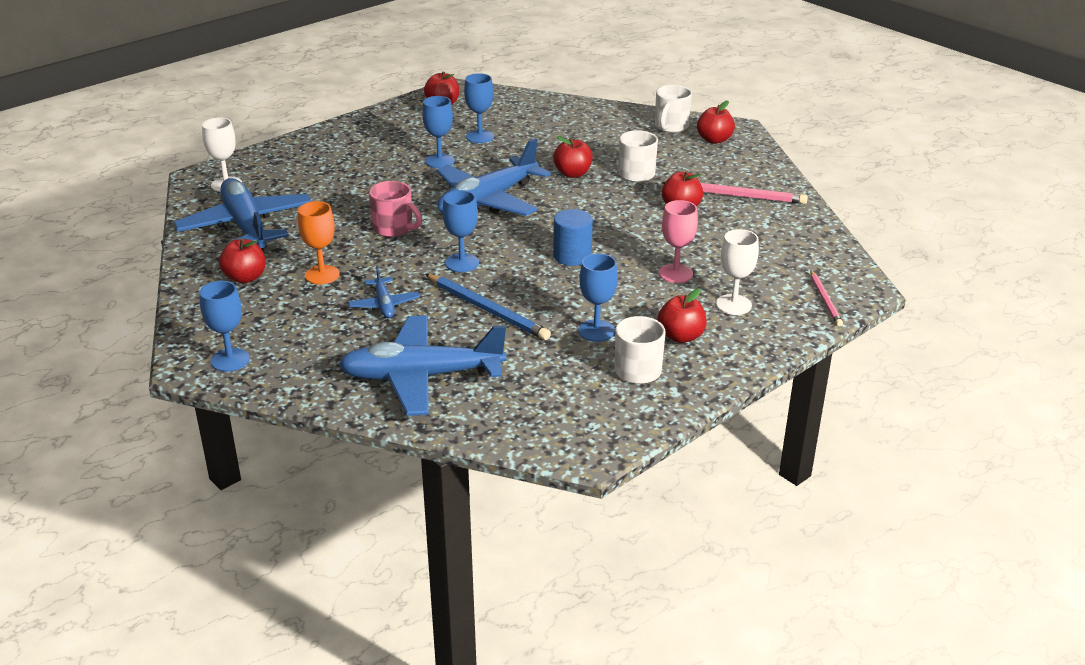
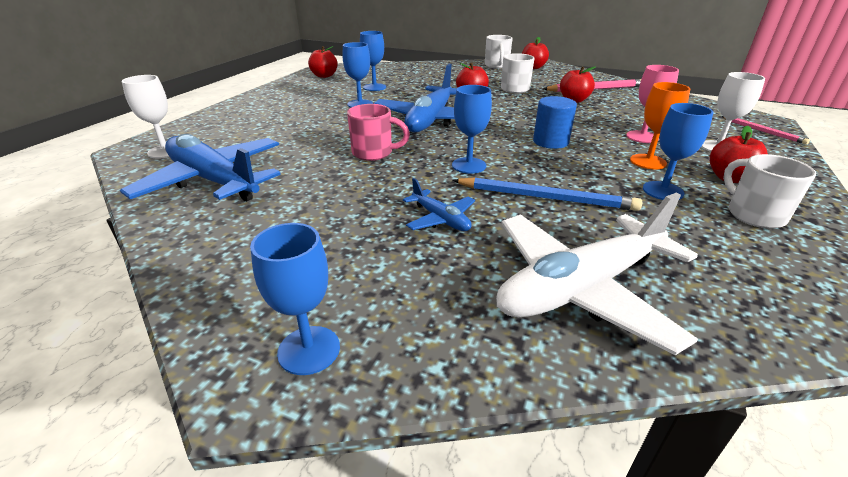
camera: 25 degrees left, 0 degrees up
(245, 277) = (249, 231): red apple -> none
(322, 275) = (341, 207): orange goblet -> orange goblet (648, 162)
(421, 377) = (580, 288): blue plane -> white plane

